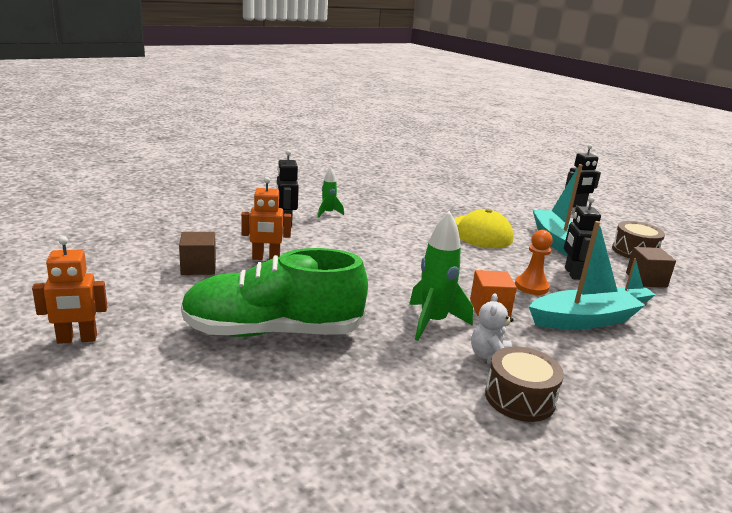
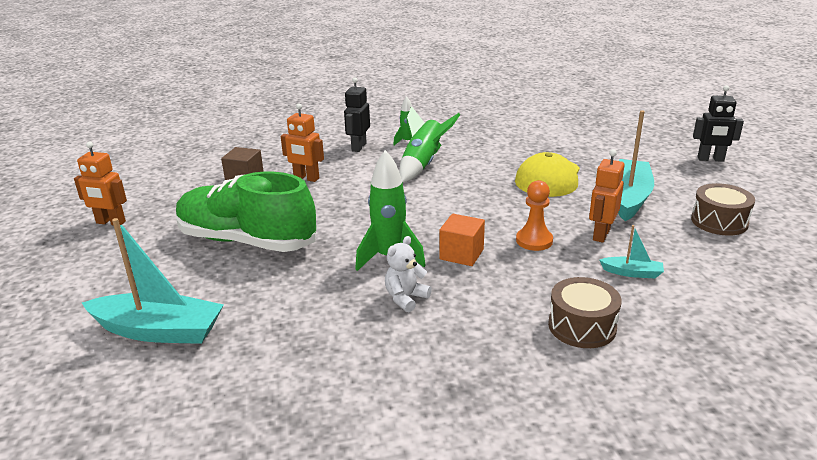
camera: 30 degrees right, 5 degrees up
(365, 232) = (423, 164): none -> green rocket
(519, 398) = (390, 338): brown drum -> brown drum (582, 326)
(572, 273) = (601, 234): black robot -> orange robot
(583, 320) = (549, 283): turquoise boat -> turquoise boat (159, 331)
(646, 280) = (689, 255): brown cube -> none

